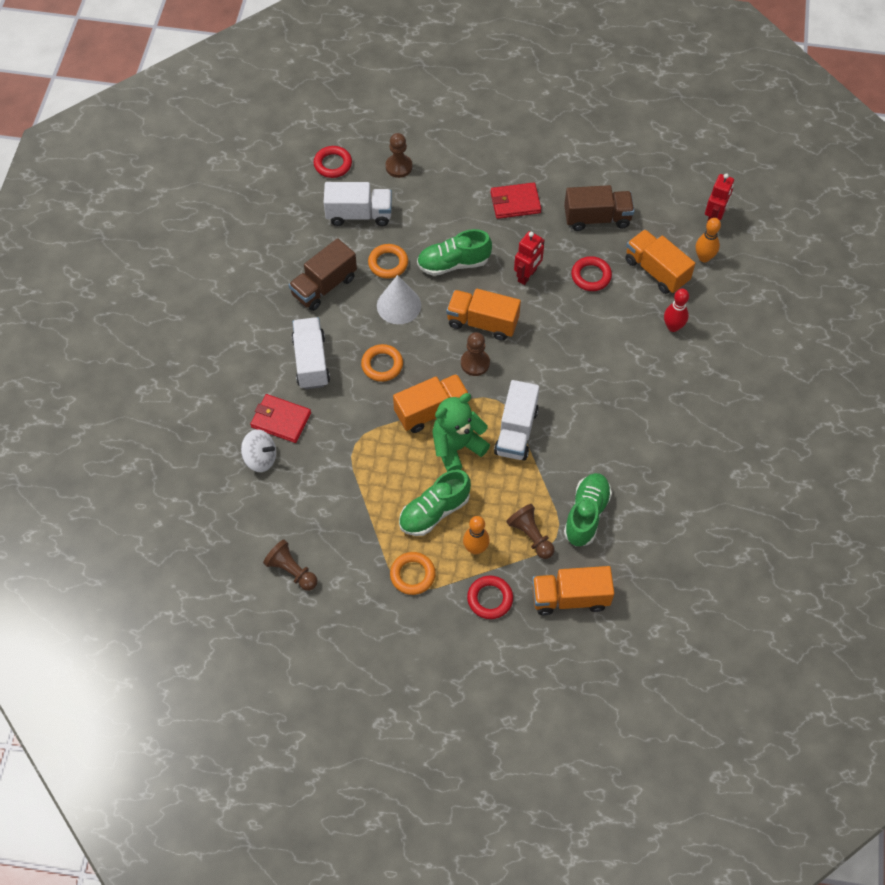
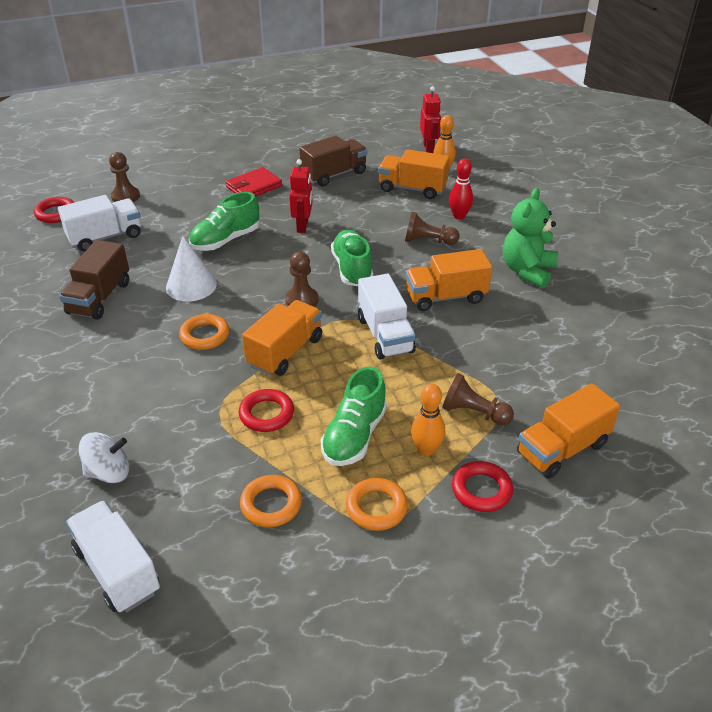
camera: 30 degrees left, 20 degrees down
(281, 420) = (114, 425): red wallet -> none
(292, 571) = (221, 575): brown pawn -> brown pawn (428, 241)
(311, 361) = (121, 361): white truck -> white truck (117, 570)
(388, 263) = (159, 260): orange ring -> orange ring (271, 504)
(457, 447) = (335, 371): green teddy bear -> green teddy bear (527, 271)
(482, 322) = (286, 269): orange truck -> orange truck (446, 297)
(586, 514) = (511, 372): green shoe -> green shoe (352, 269)
(591, 276) = (360, 209): red ring -> red ring (266, 414)

